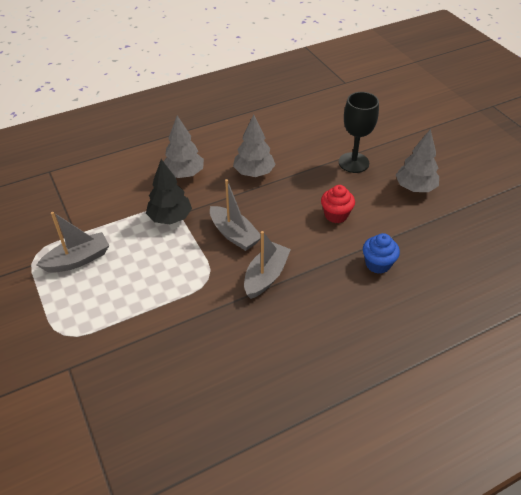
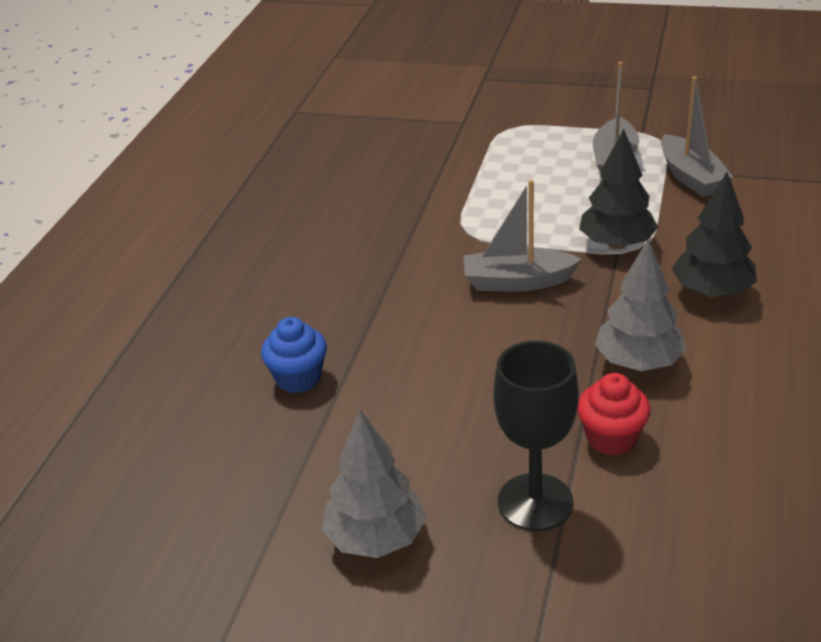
camera: 135 degrees right, 10 degrees down
(184, 174) = (712, 291): grey tree -> black tree
(266, 276) = (412, 274): grey boat -> grey boat (691, 177)
(336, 215) = (436, 396): red cupcake -> red cupcake (611, 438)

